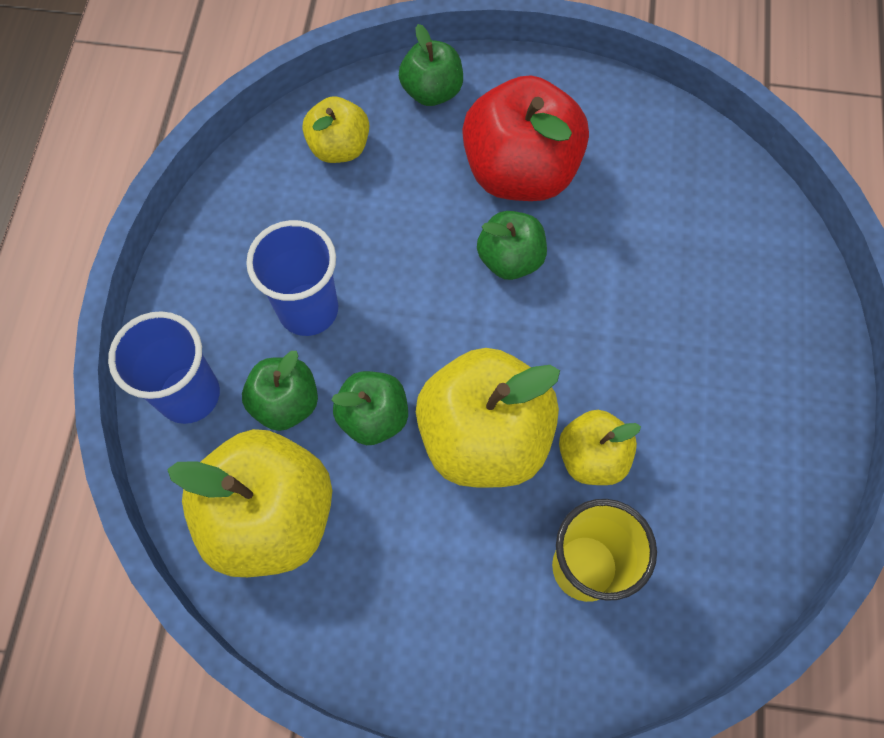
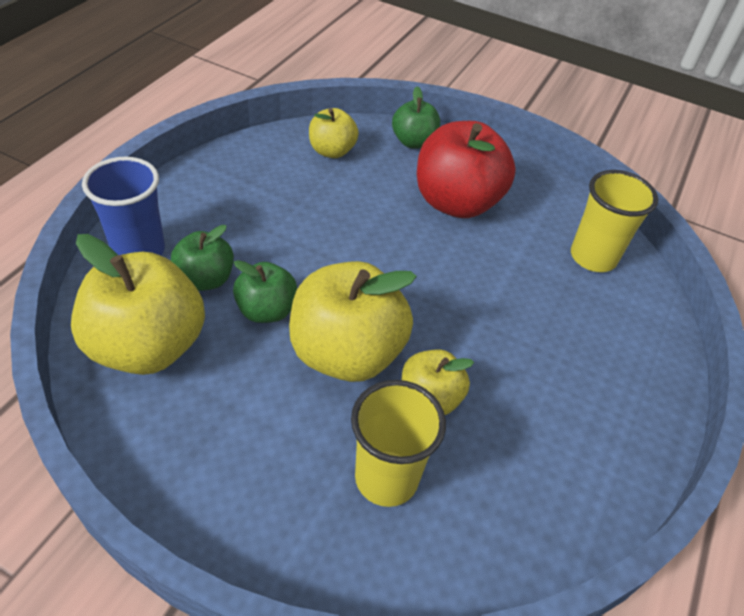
camera: 15 degrees right, 20 degrees down
(308, 309) = (256, 230): blue cup -> none
(510, 259) = (424, 249): green apple -> none
(700, 193) = (593, 257): none -> yellow cup

